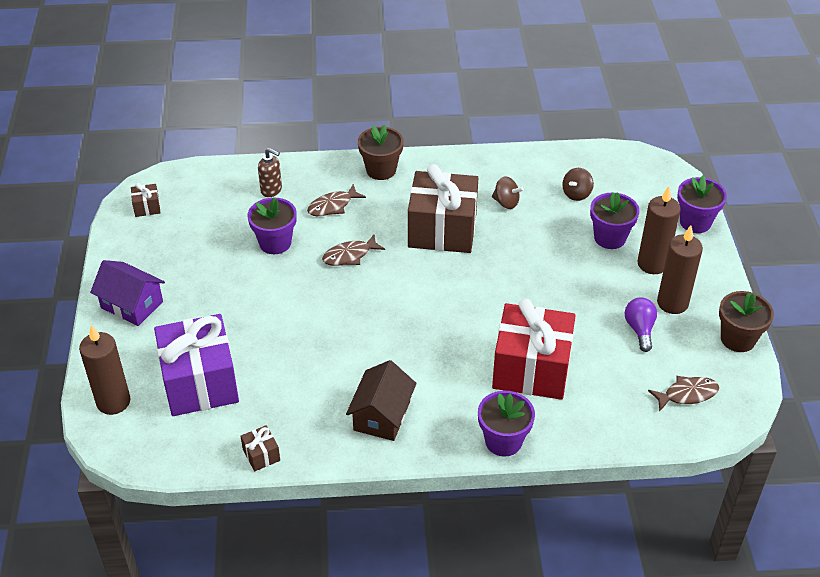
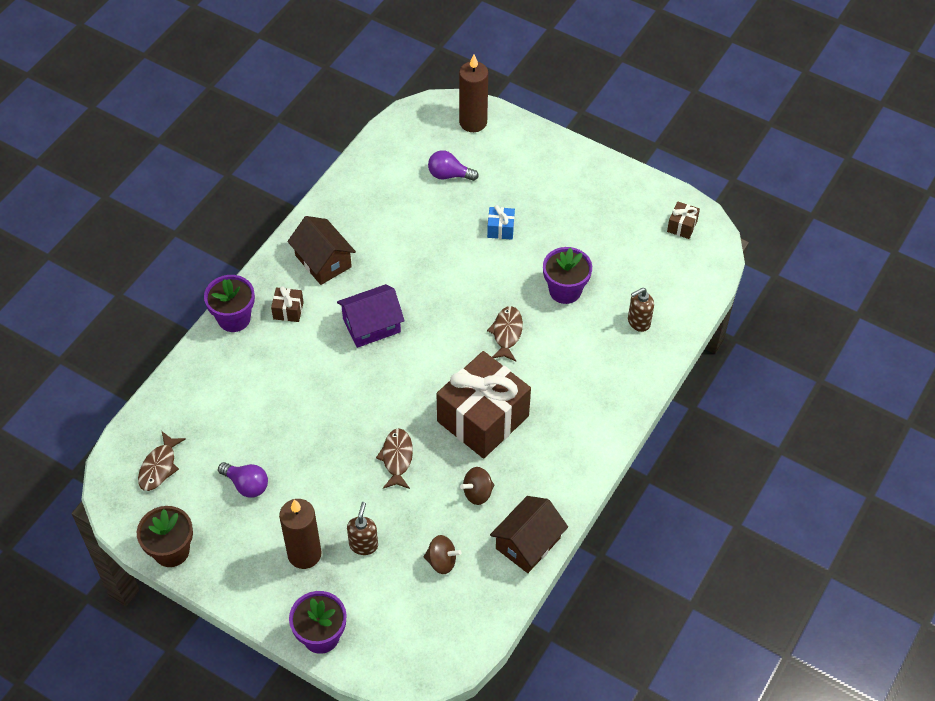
camera: 125 degrees right, 10 degrees up
(132, 304) = (566, 170): purple house -> purple house (371, 325)
(200, 383) = (449, 175): purple gift -> purple light bulb
(240, 313) = (500, 229): none -> blue gift
(261, 455) = (352, 178): brown gift -> brown gift (288, 310)
(333, 206) = (581, 355): brown fish -> brown fish (397, 458)
(381, 170) = (603, 420): brown flower pot -> none
(517, 161) = (528, 543): none -> brown house
(531, 369) = (278, 380): red gift -> none
(576, 194) = (441, 561): brown spinning top -> brown spinning top turned 120 degrees clockwise
(610, 238) = (363, 545): purple flower pot -> brown soap dispenser
(672, 303) = (250, 533): brown candle -> none

